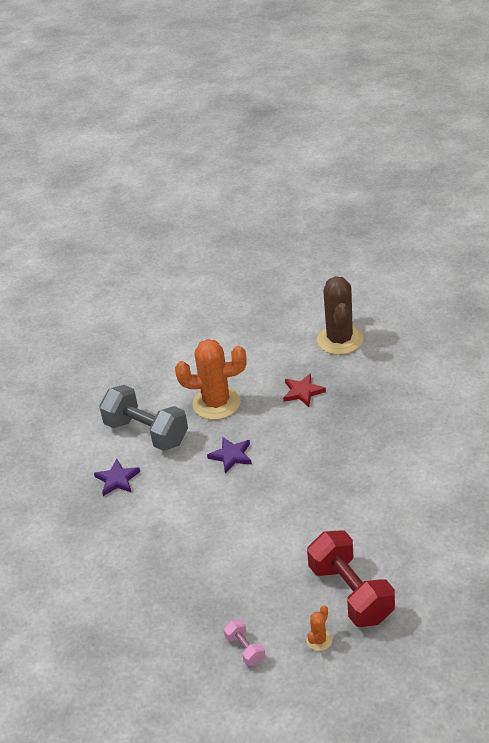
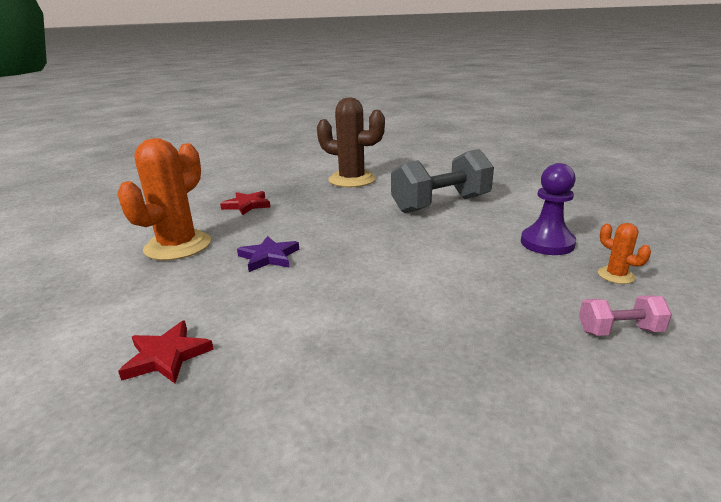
camera: 65 degrees left, 15 degrees down
(117, 480) = (167, 356): purple star -> red star
(146, 433) = (130, 303): grey dumbbell -> grey dumbbell (441, 204)
(340, 340) = (218, 181): brown cactus -> brown cactus (352, 180)
(351, 593) = (547, 243): red dumbbell -> purple pawn

